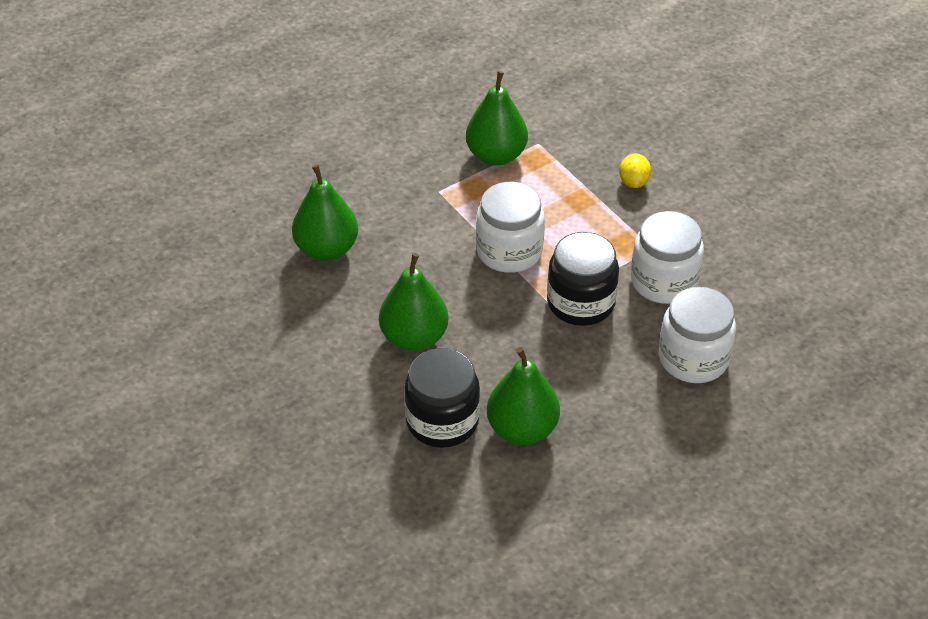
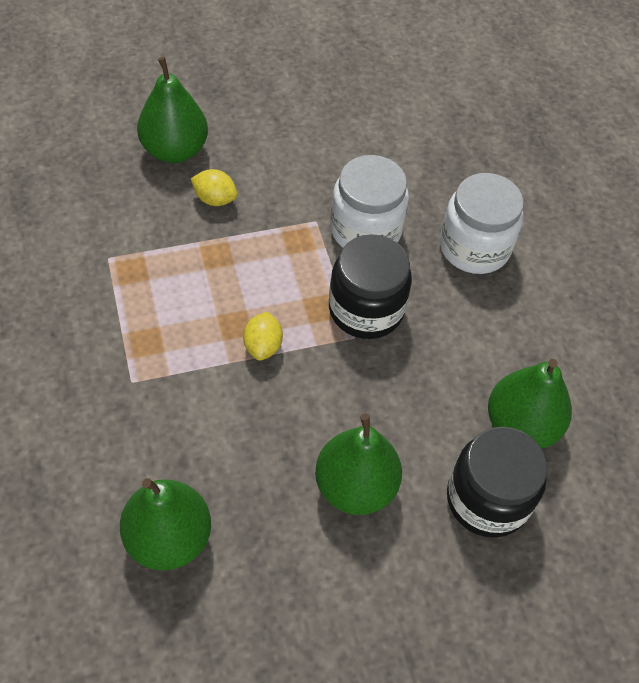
camera: 75 degrees left, 10 degrees up
(496, 155) = (105, 304): green pear -> green pear (175, 150)
(509, 251) = (263, 346): white jar -> yellow lemon

